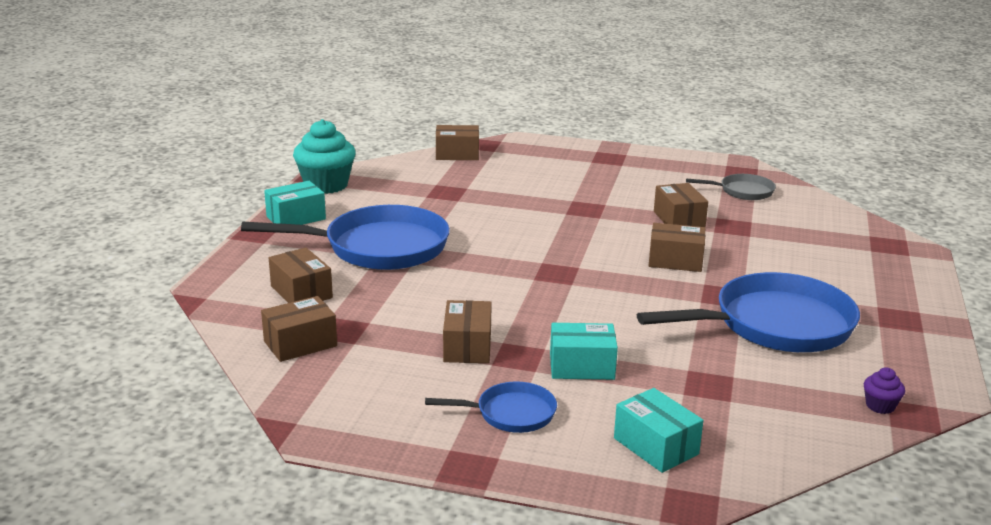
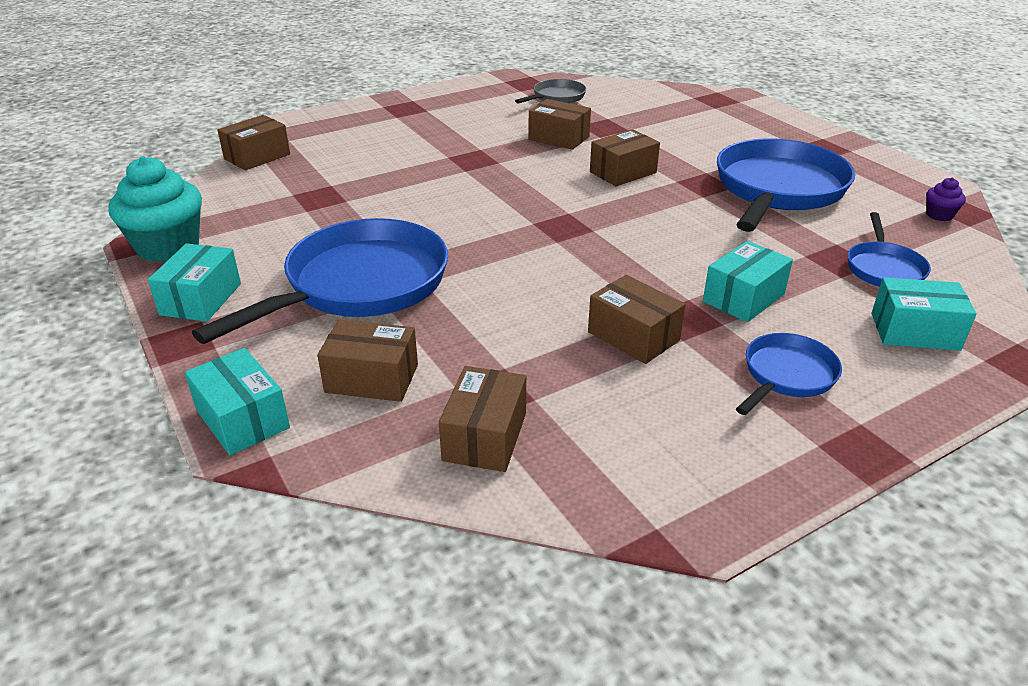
camera: 45 degrees left, 10 degrees up
(221, 278) = (242, 419): none -> turquoise box
(731, 407) = (883, 268): none -> blue pan

